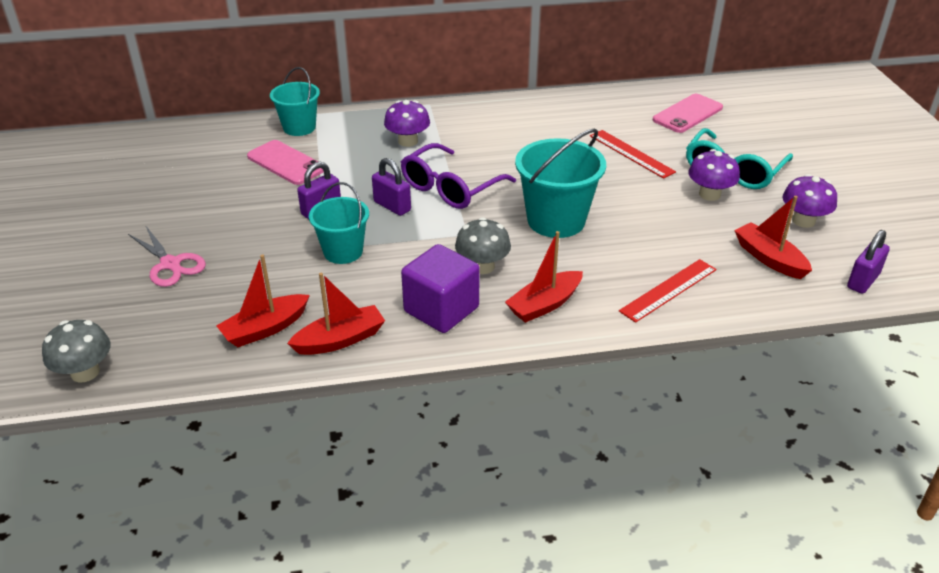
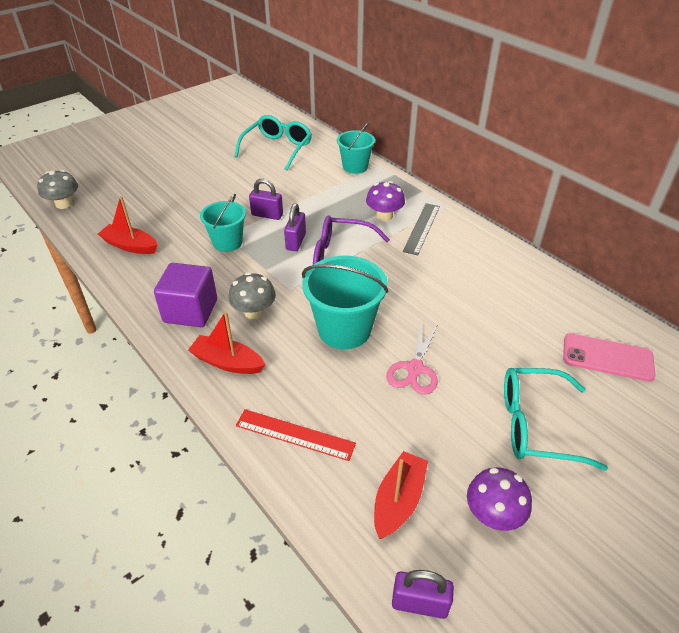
camera: 60 degrees right, 5 degrees up
(170, 264) = (172, 187): pink scissors -> pink scissors (415, 369)
(191, 163) = (277, 149): none -> turquoise glasses
(286, 163) = (308, 180): pink phone -> none
(340, 340) = (134, 279): red boat -> none
(450, 129) = (422, 228): none -> grey ruler
(631, 153) = (490, 341): red ruler -> none
(709, 194) = (473, 419): purple mushroom -> none

